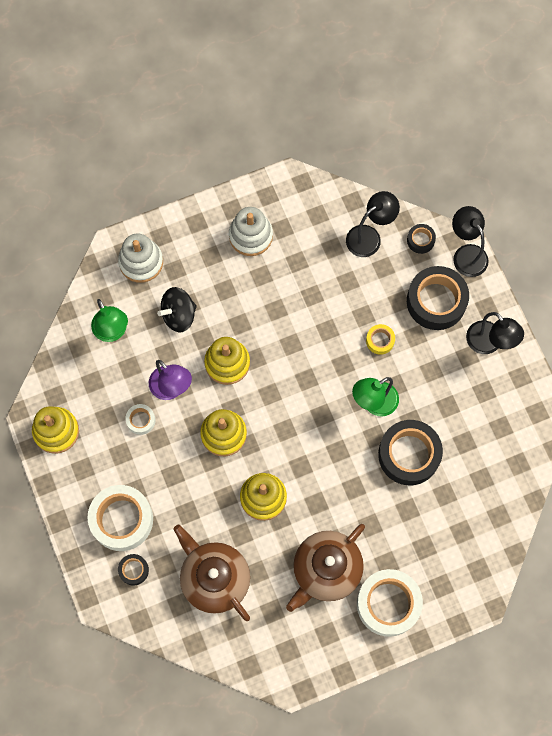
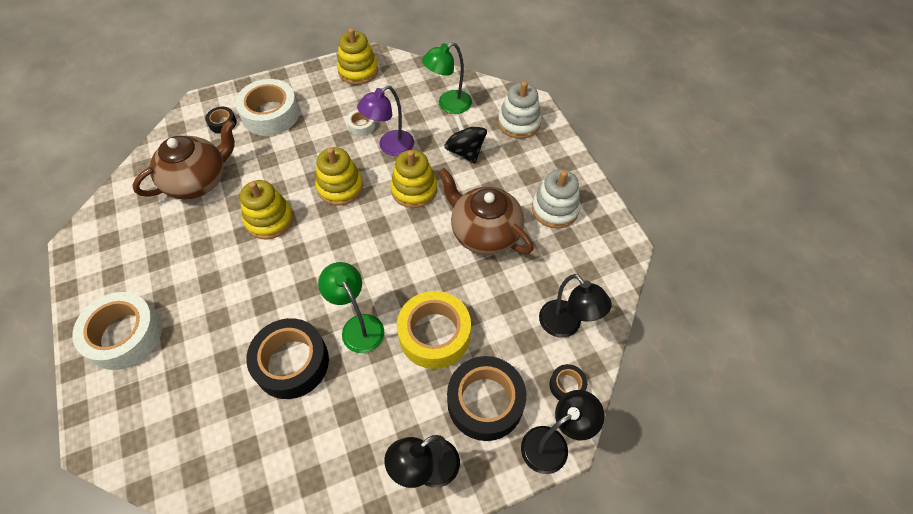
camera: 90 degrees right, 15 degrees down
(326, 570) = (179, 275): brown teapot -> brown teapot (484, 233)
(380, 340) = (434, 334): yellow tape -> yellow tape, size x2.12

